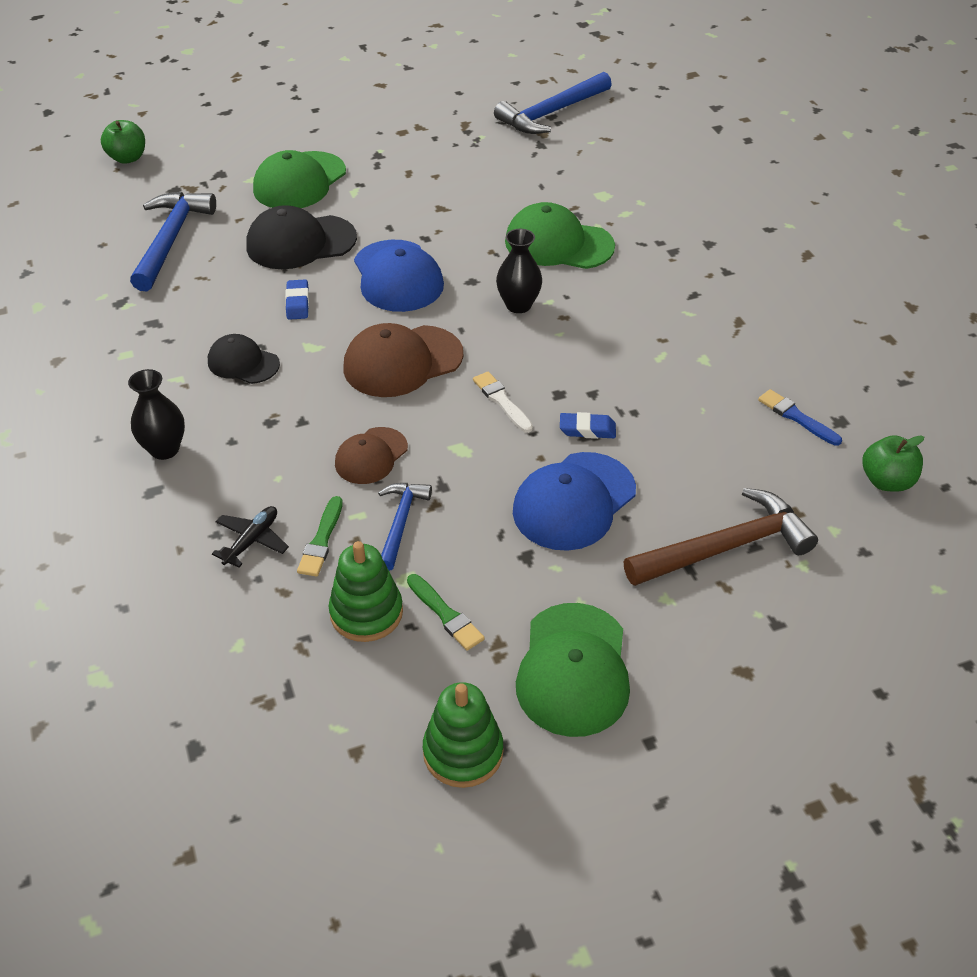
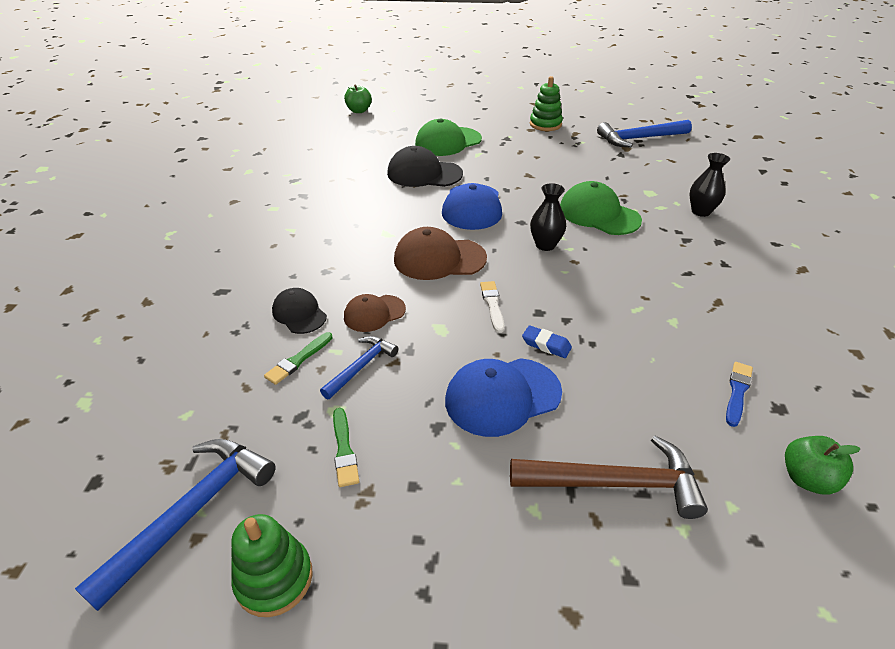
camera: 25 degrees right, 5 degrees down
(164, 449) = (249, 268): black vase -> black vase (700, 211)
(170, 240) = (349, 155): blue hammer -> blue hammer (191, 512)
(243, 363) = (337, 231): black cap -> black cap (299, 313)
(252, 541) = (254, 344): black plane -> none
(297, 303) = (397, 206): blue eraser -> none
(366, 612) = (288, 425): green stacking toy -> green stacking toy (545, 124)
(573, 670) = (414, 542): green cap -> none
(797, 417) = (737, 392): blue brush -> blue brush turned 45 degrees clockwise

